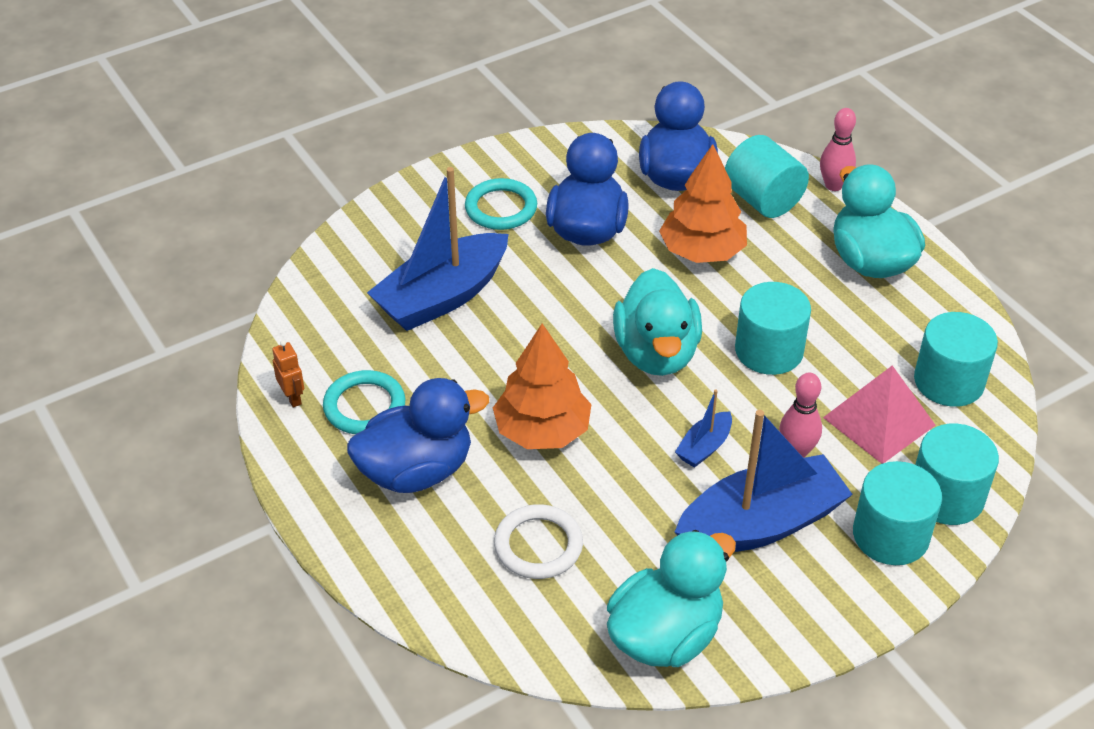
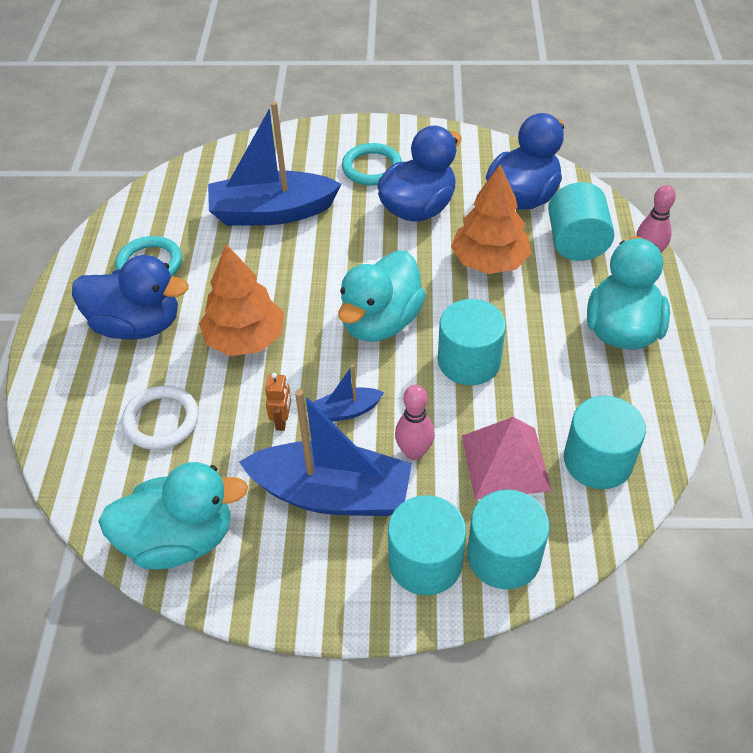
camera: 35 degrees right, 5 degrees up
(293, 398) = (113, 237): orange robot -> orange robot (282, 421)

